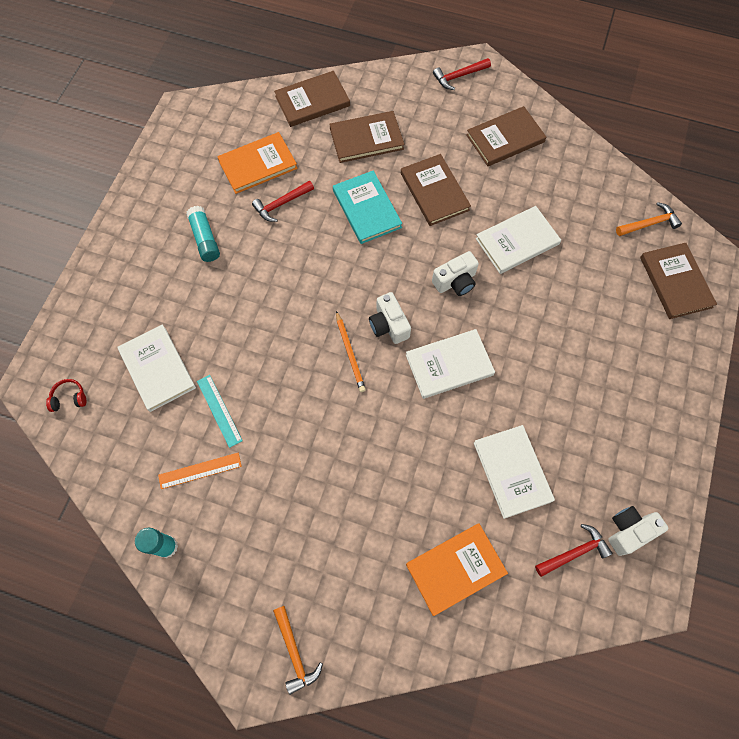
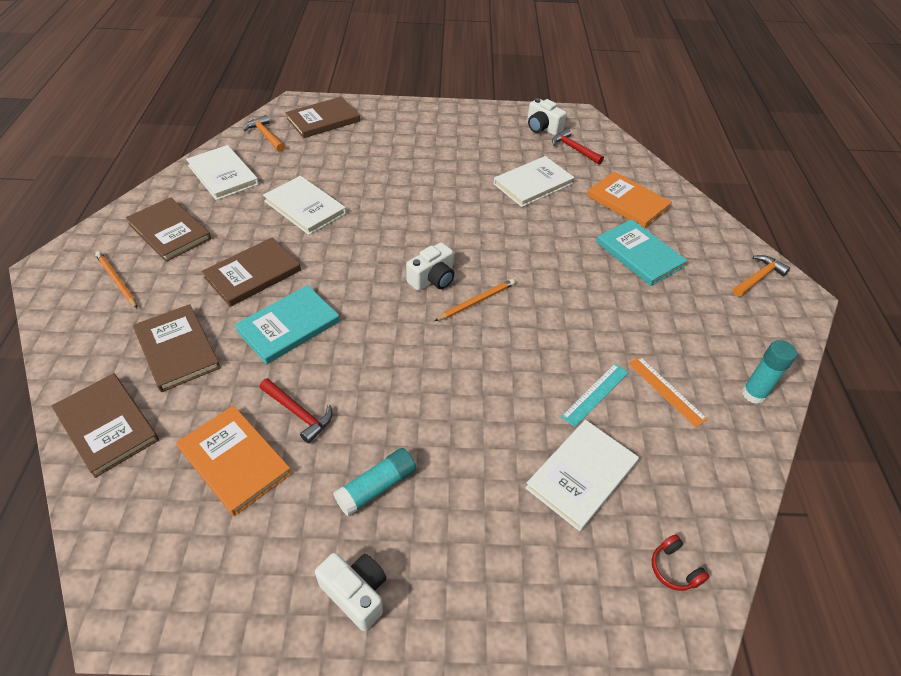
camera: 110 degrees left, 20 degrees down
(367, 536) = (639, 254): none -> turquoise book
(449, 365) = (456, 231): white book -> white book (223, 175)
(451, 104) = (116, 281): none -> orange pencil
(455, 282) = (365, 241): white camera -> white camera (356, 593)
(458, 76) = (68, 282): red hammer -> none

